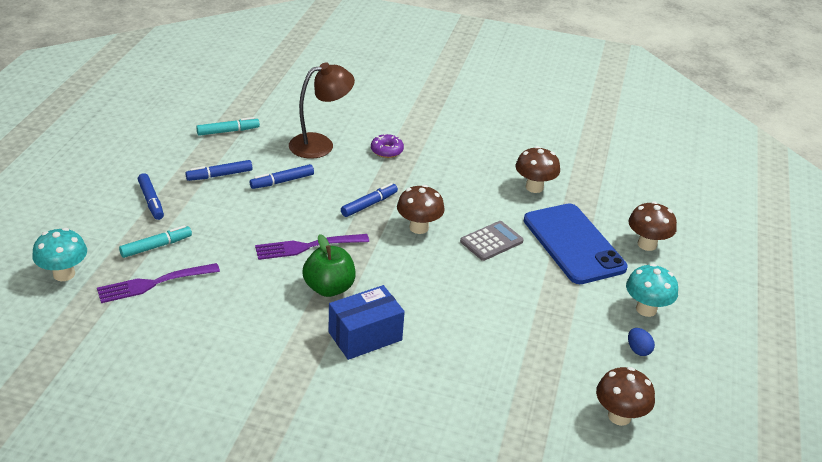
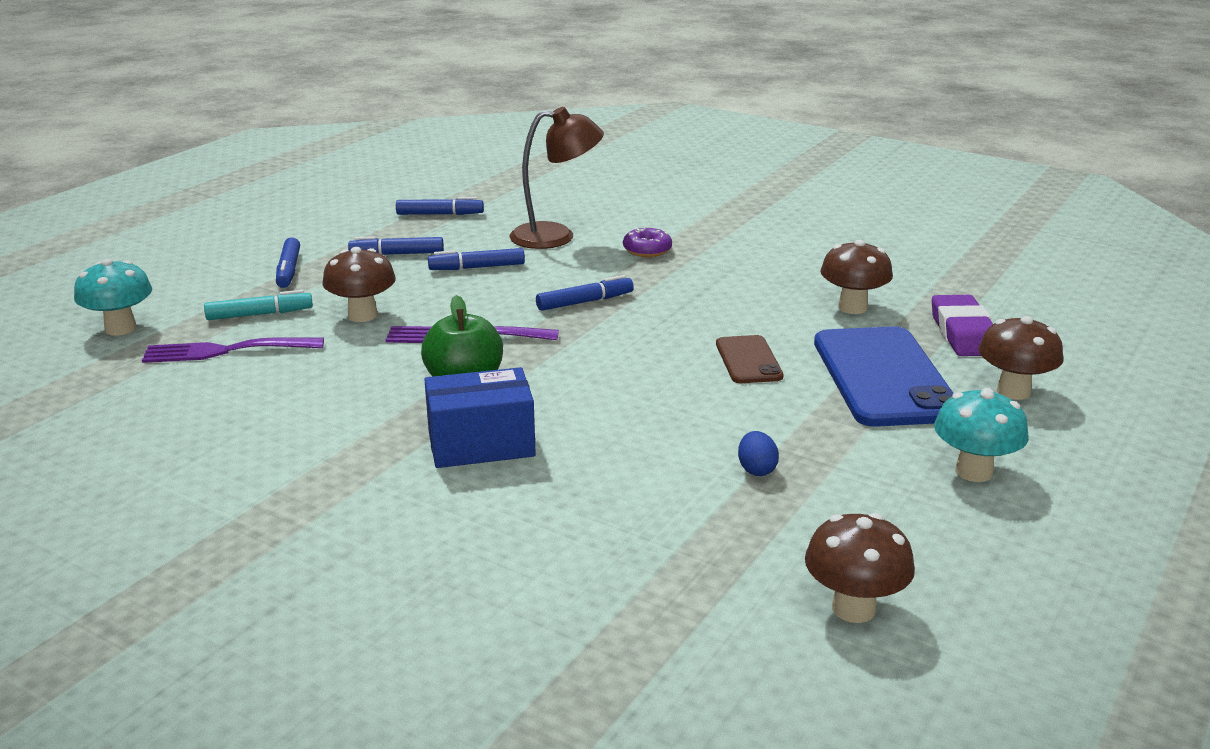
camera: 20 degrees right, 10 degrees down
(228, 131) = (440, 214): turquoise marker -> blue marker
(419, 227) = (643, 333): brown mushroom -> brown mushroom (362, 315)
(491, 241) = (748, 360): grey calculator -> brown phone
(605, 201) = (963, 333): none -> purple eraser
(638, 350) = (933, 523): blue egg -> blue egg (756, 470)

